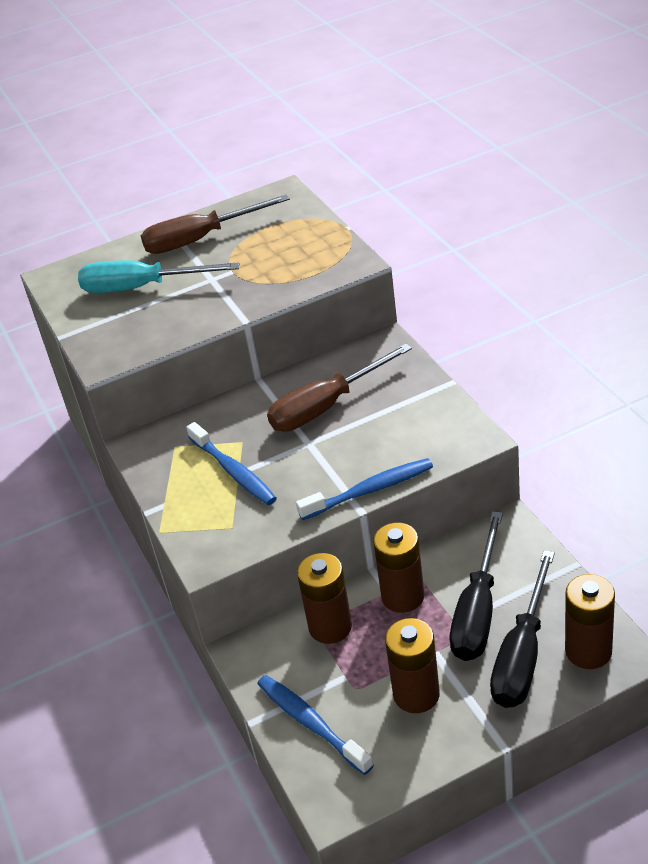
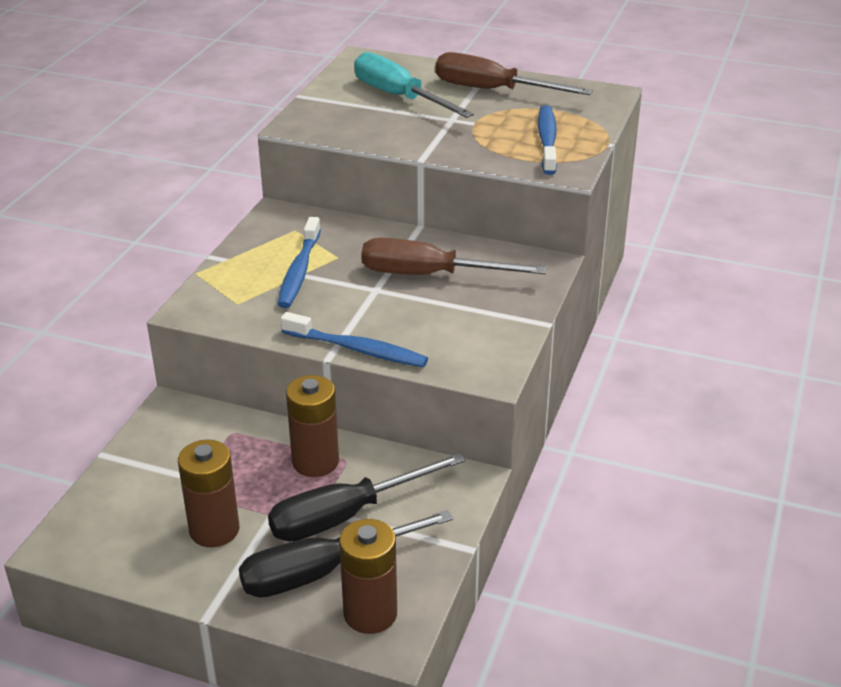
camera: 40 degrees right, 5 degrees down
(311, 723) = (129, 486): blue toothbrush -> blue toothbrush (547, 140)
(330, 627) = (240, 440): brown battery -> none

